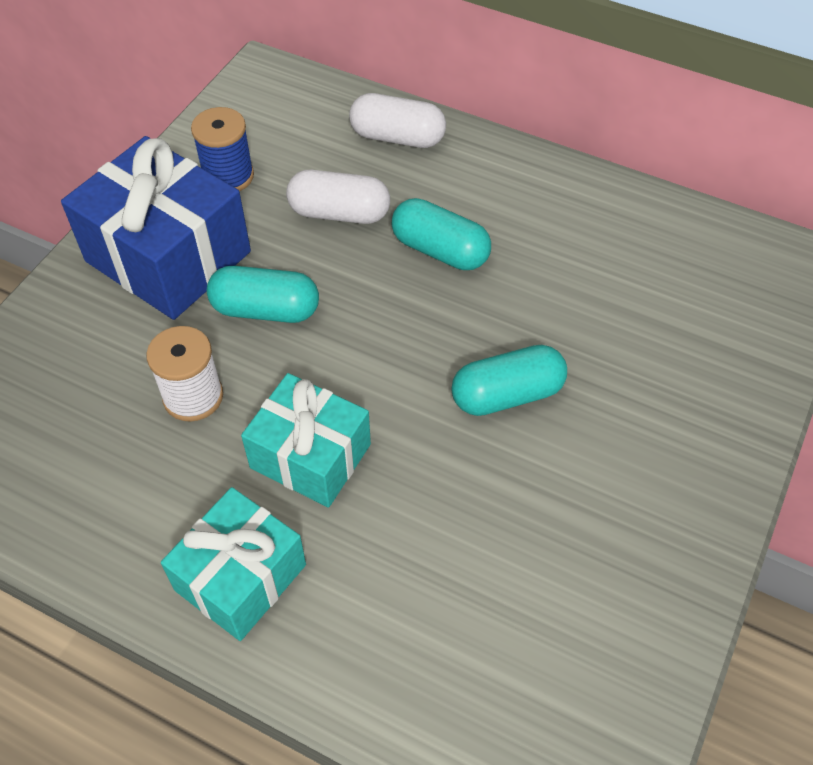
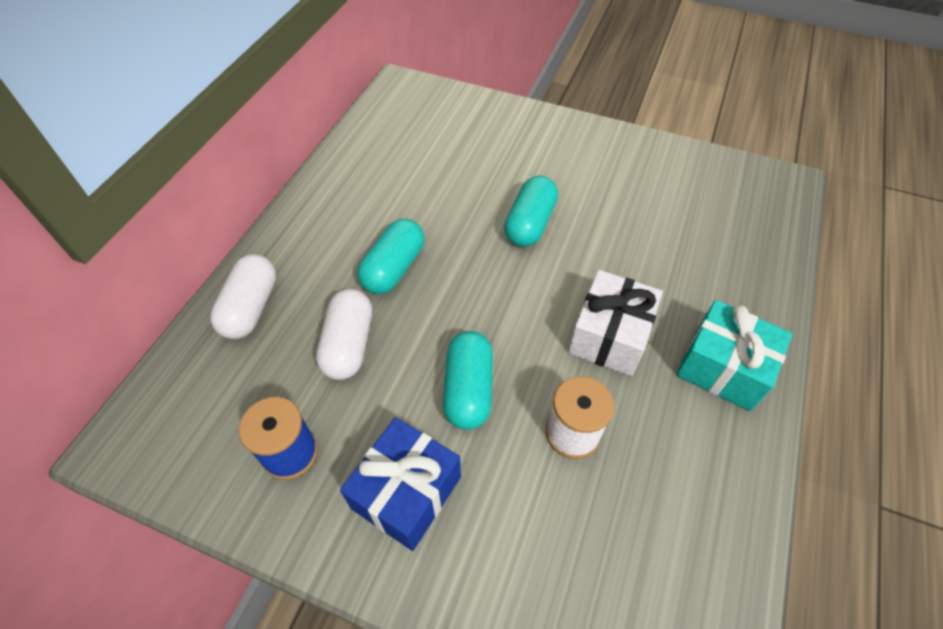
camera: 95 degrees left, 0 degrees up
(168, 257) = (406, 492): blue gift -> blue gift, size x0.65
(310, 456) = (609, 336): turquoise gift -> white gift
(507, 395) = (530, 224): turquoise capsule -> turquoise capsule turned 45 degrees clockwise

